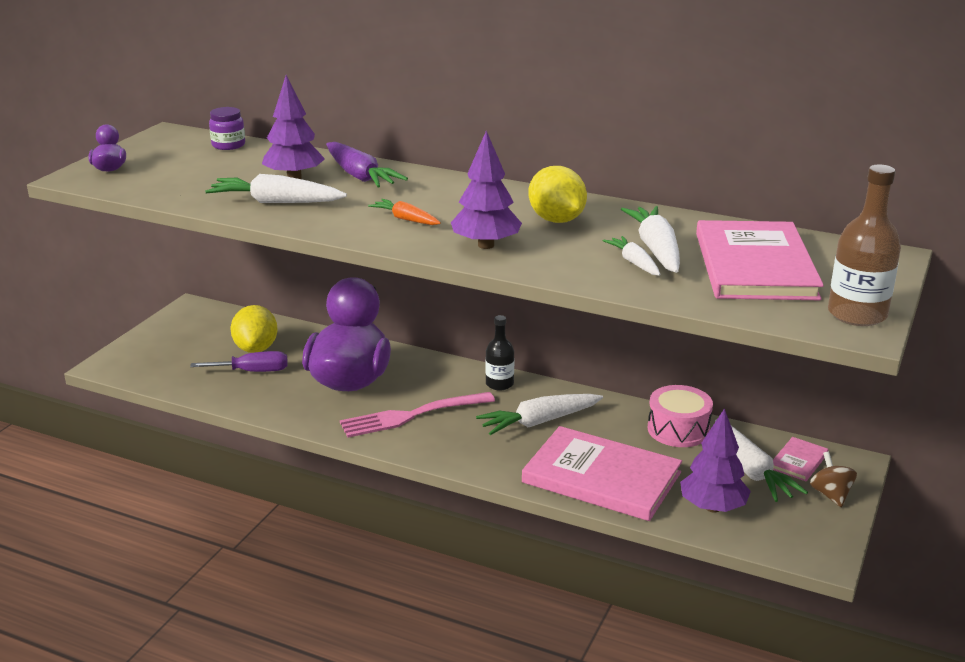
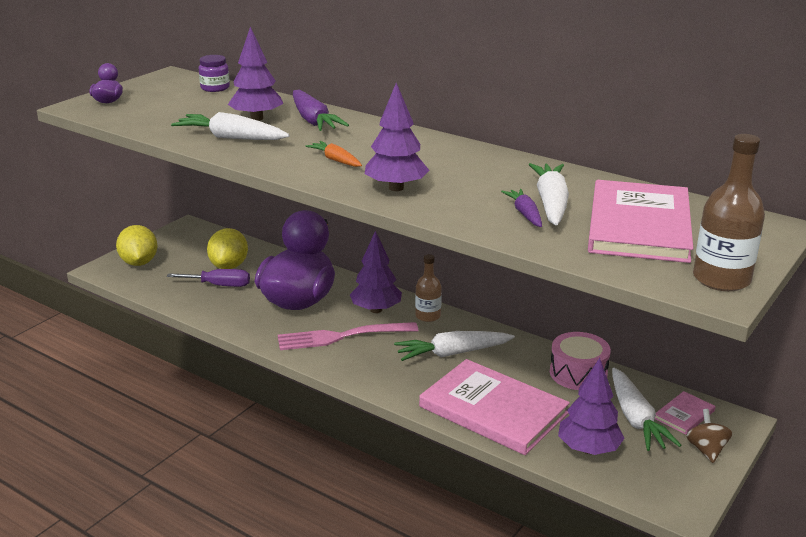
camera: 10 degrees right, 0 degrees up
(440, 382) = (376, 310): none -> purple tree
(499, 384) = (428, 316): black bottle -> brown bottle
(556, 220) = (470, 170): yellow lemon -> yellow lemon (139, 263)
(634, 263) = (525, 214): white carrot -> purple carrot

